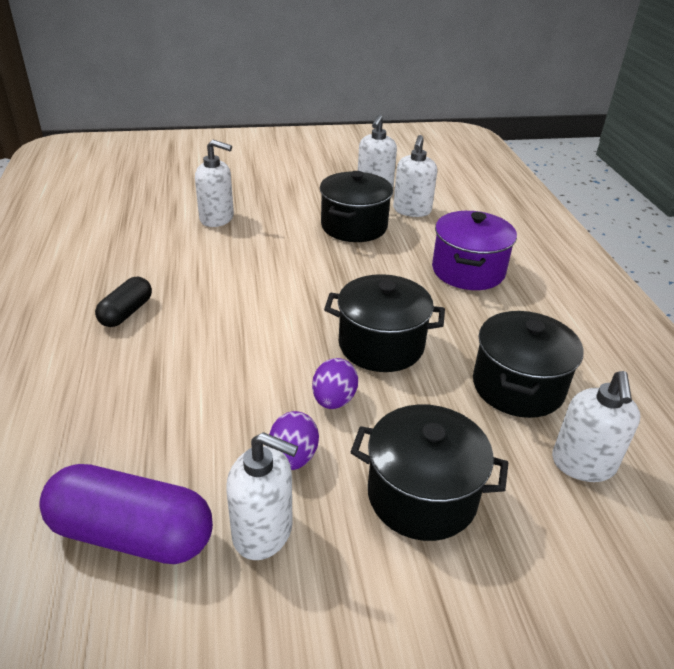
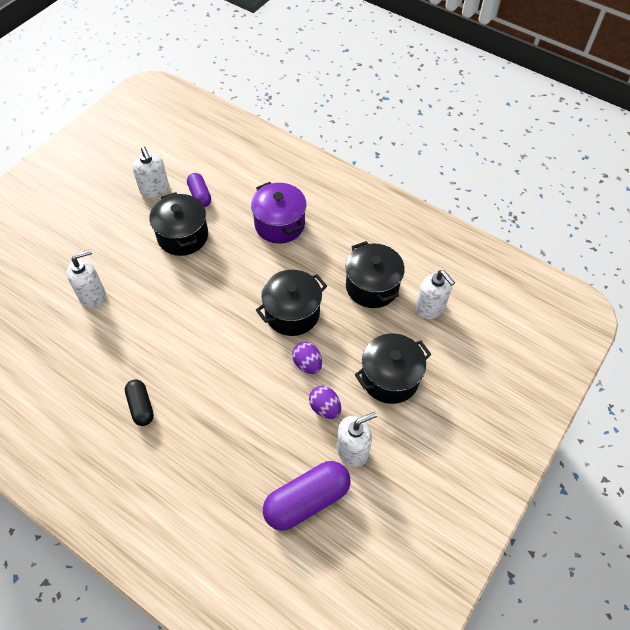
camera: 45 degrees left, 20 degrees up
(412, 210) = (200, 195): white soap dispenser -> purple capsule

